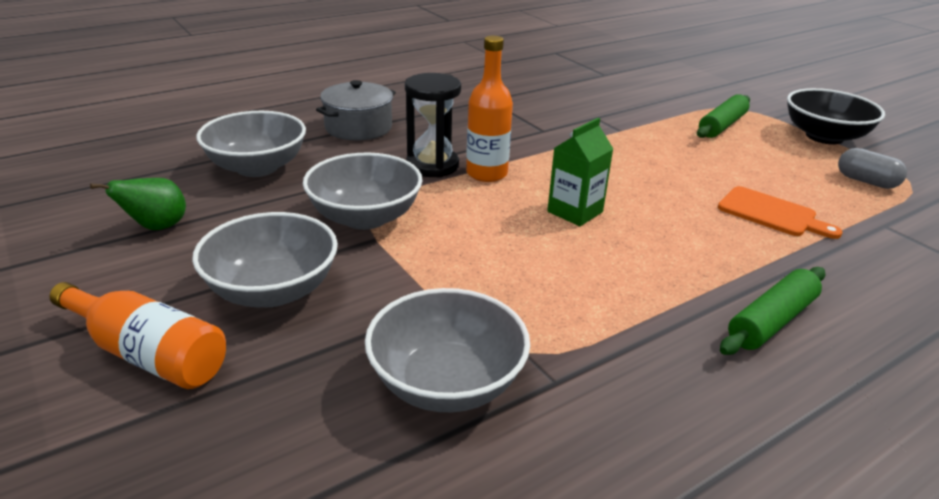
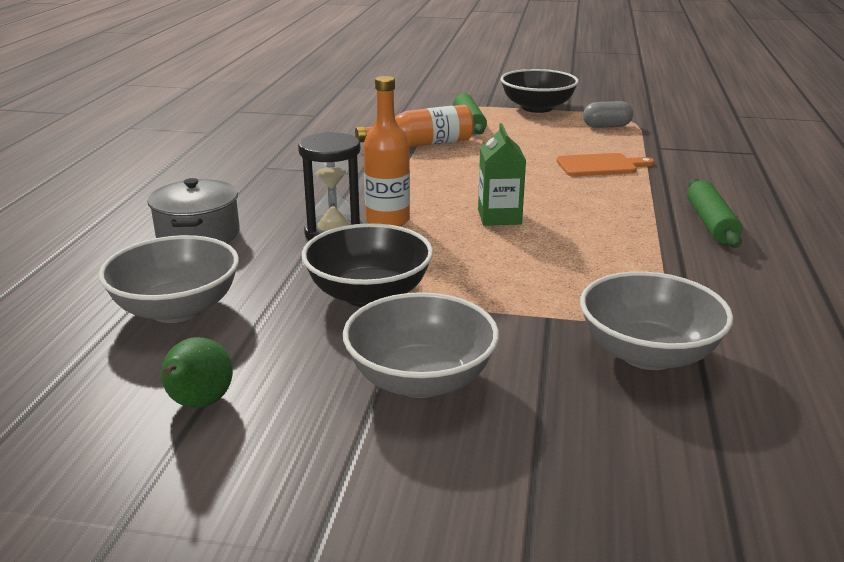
camera: 45 degrees left, 5 degrees down
(148, 354) = (433, 479): orange bottle -> orange bottle (422, 144)
(365, 217) = (369, 294): grey bowl -> black bowl

